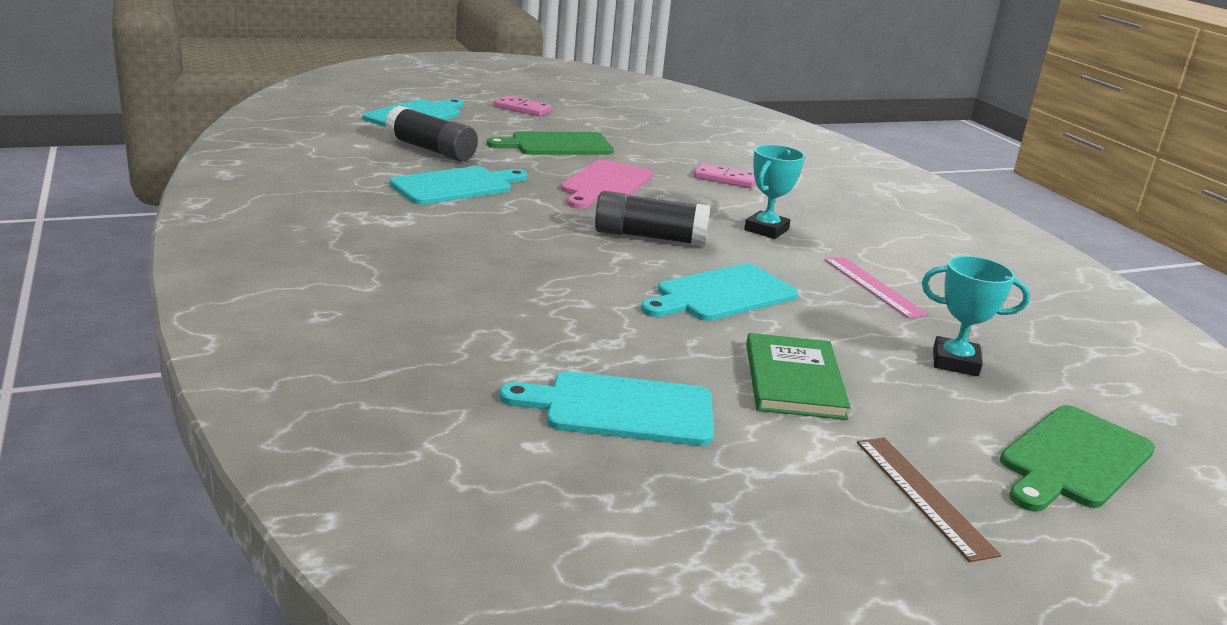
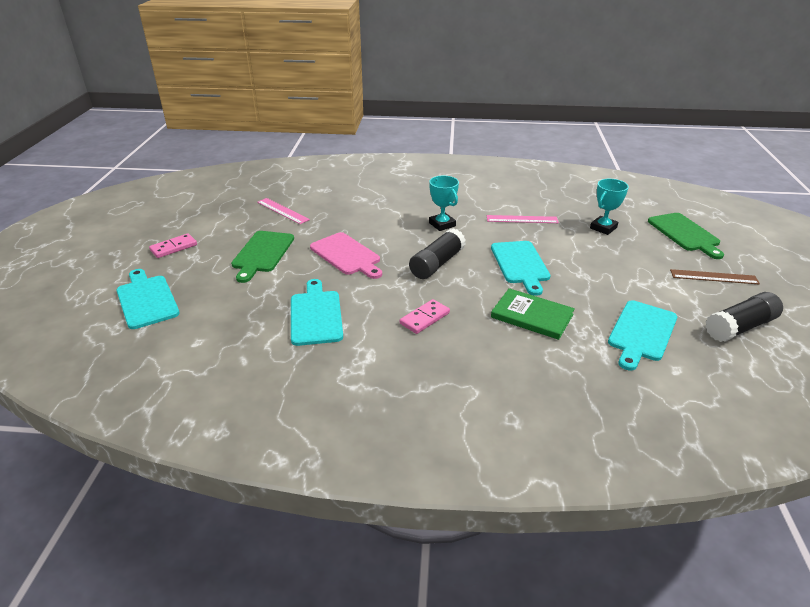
camera: 60 degrees left, 10 degrees up
(431, 150) = (234, 310): black glue stick -> black glue stick (740, 327)
(668, 140) = (282, 211): none -> pink ruler
(725, 179) = (361, 213): pink domino -> pink domino (424, 318)
(794, 380) = (616, 274): green book -> green book (532, 316)

